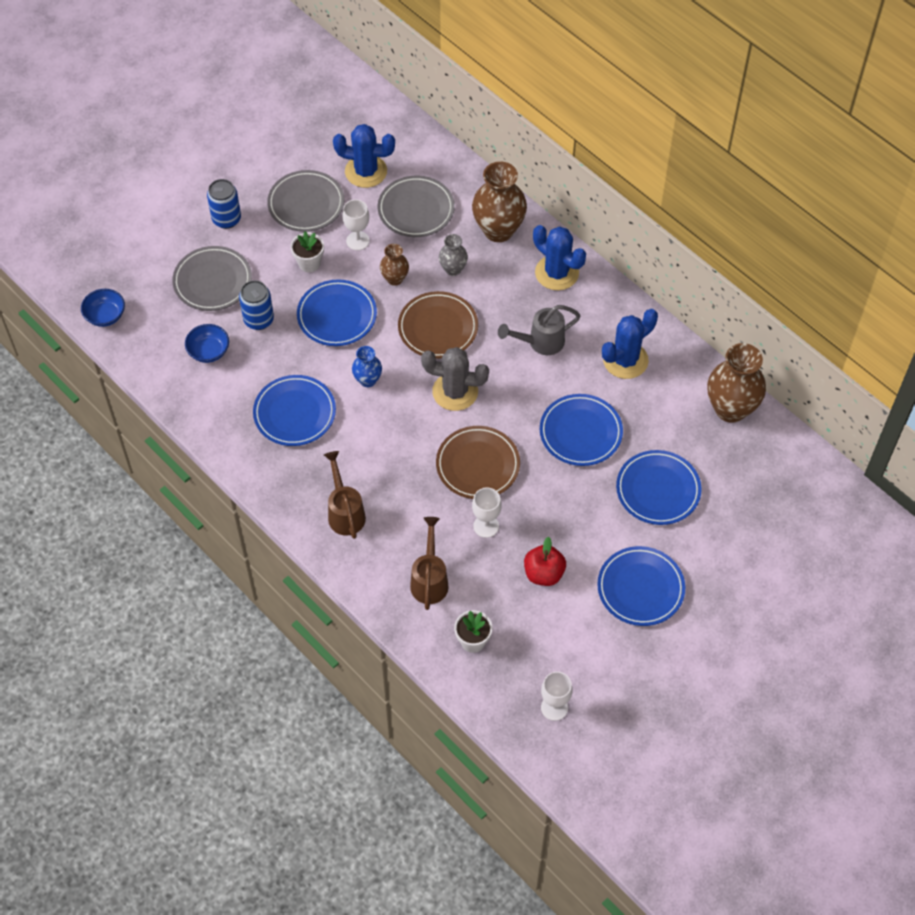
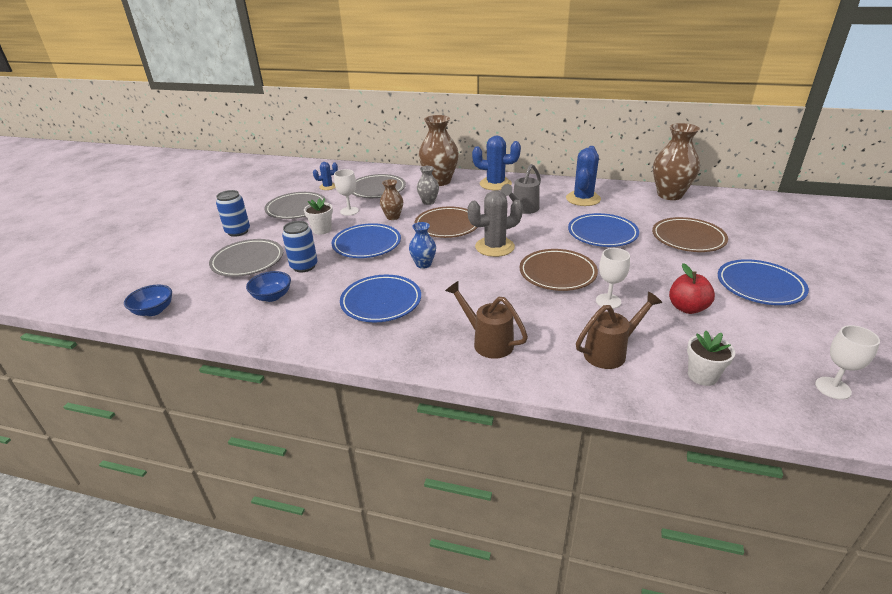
camera: 30 degrees left, 25 degrees down
(366, 171) = (328, 187): blue cactus -> blue cactus, size x0.54
(429, 579) = (611, 352): brown watering can -> brown watering can turned 90 degrees clockwise
(658, 490) = (688, 238): blue plate -> brown plate

